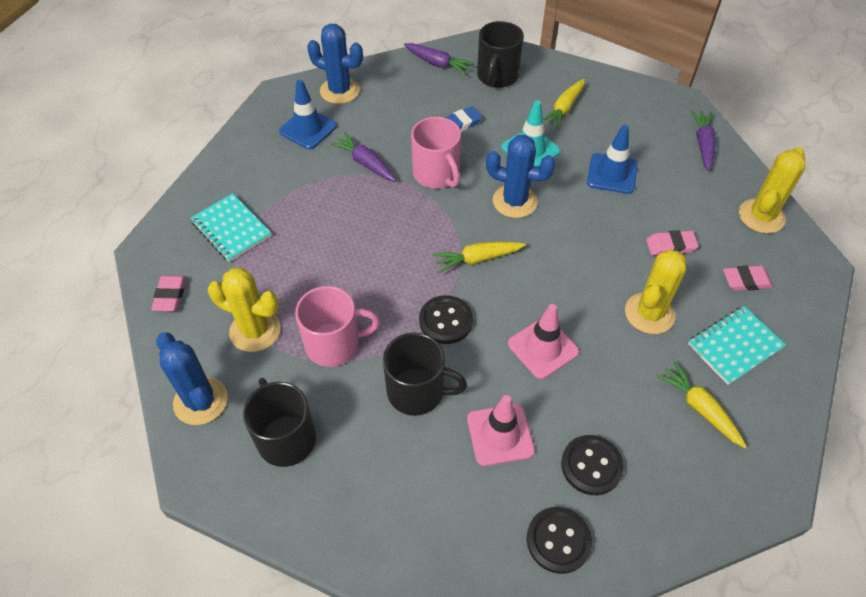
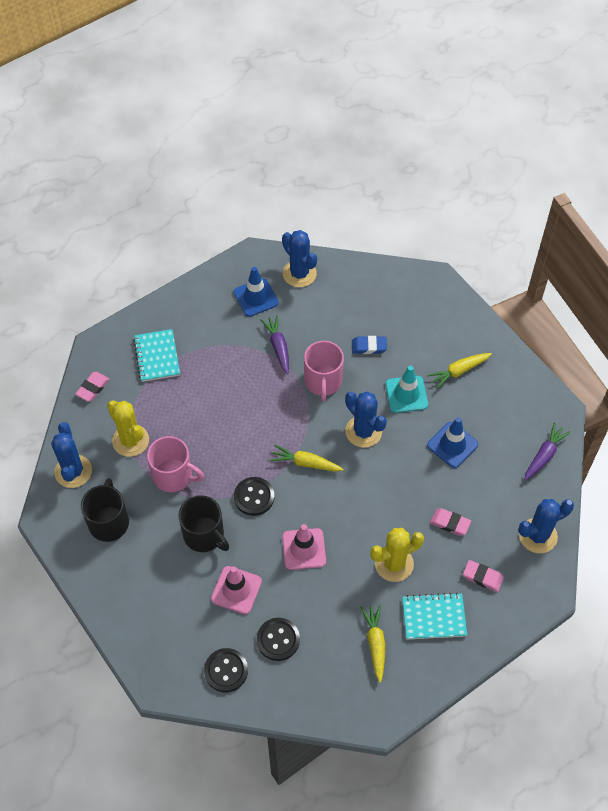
camera: 30 degrees right, 5 degrees up
(437, 64) = (390, 282): purple carrot -> none
(497, 76) = (428, 316): black mug -> none
(761, 216) = (538, 536): yellow cactus -> blue cactus

